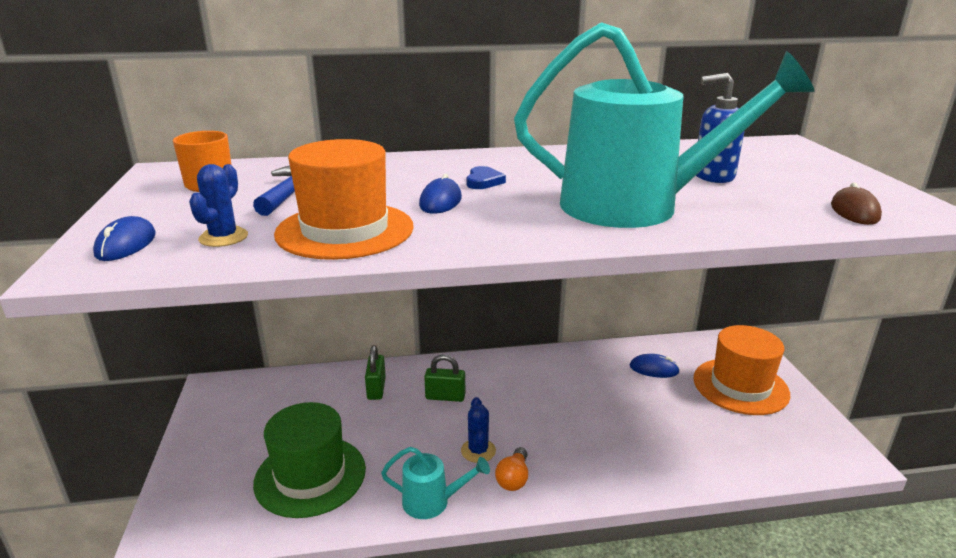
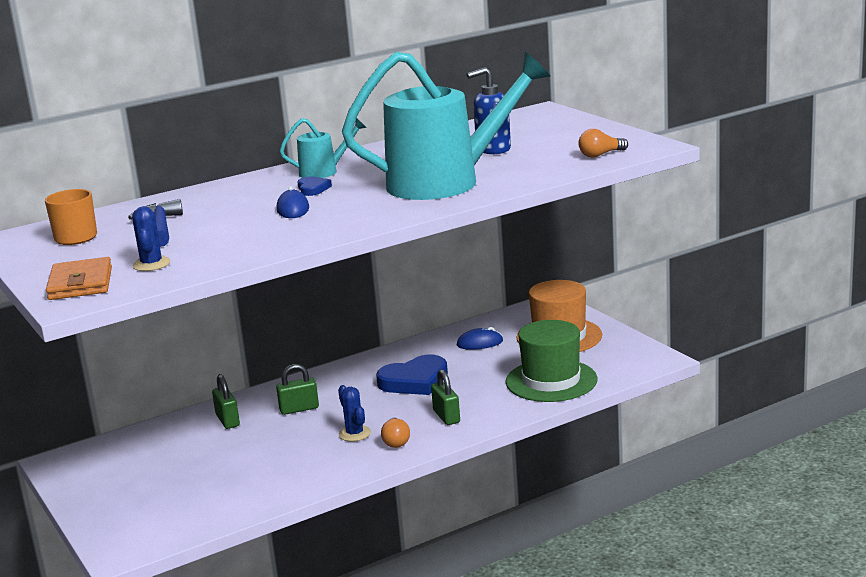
camera: 20 degrees left, 5 degrees down
(126, 244) = (81, 284): blue mouse -> orange wallet
(310, 476) = (217, 486): green hat -> green hat (551, 381)
(345, 230) = (240, 241): orange hat -> none
(433, 502) = (337, 471): turquoise watering can -> turquoise watering can (324, 172)
(570, 398) = (414, 381): none -> blue heart
(581, 460) = (446, 416): none -> green padlock
(854, 211) = (601, 155): brown mouse -> orange light bulb

